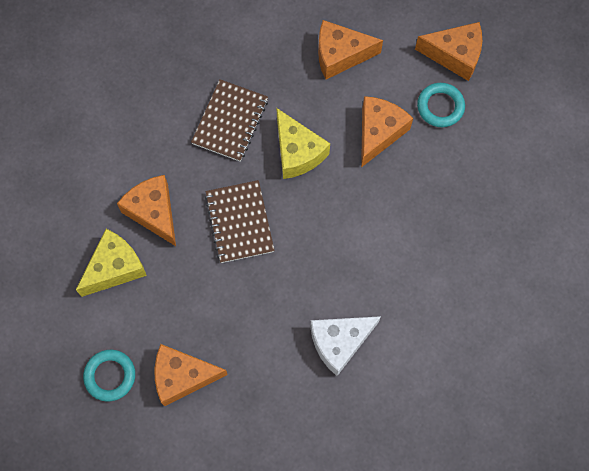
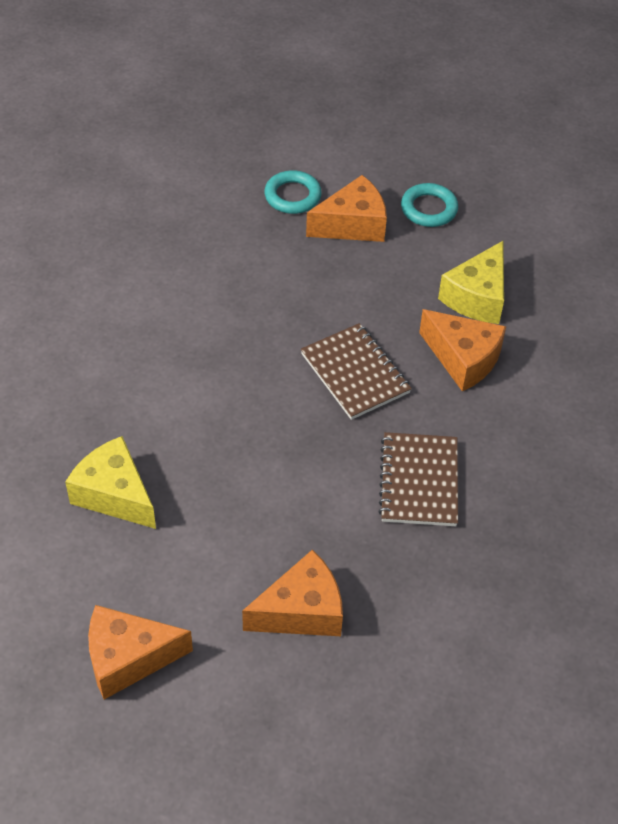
camera: 160 degrees right, 20 degrees down
(297, 152) = (315, 467): yellow cheese -> yellow cheese (115, 494)
(339, 342) = (192, 289): white cheese -> none
(379, 132) = (212, 519): orange cheese -> none
(440, 107) = (134, 577): turquoise ring -> turquoise ring (292, 196)

